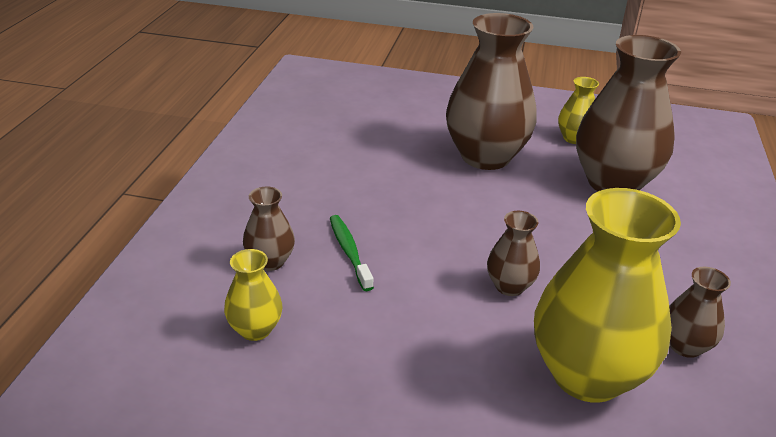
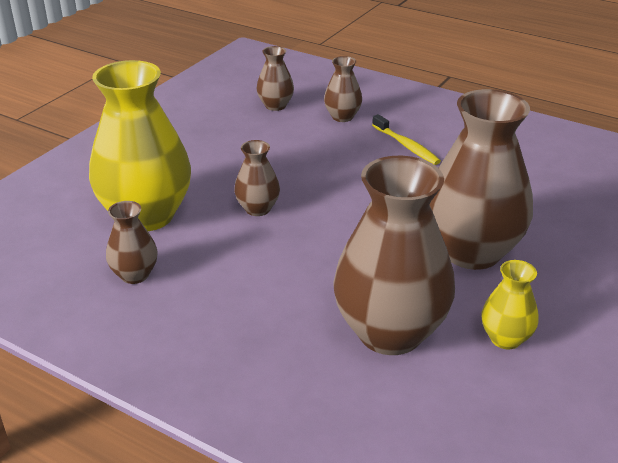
camera: 110 degrees right, 0 degrees up
(255, 329) = (275, 106): yellow vase -> brown vase
(324, 206) = (406, 146): none -> yellow toothbrush
(349, 251) = (339, 147): green toothbrush -> none

